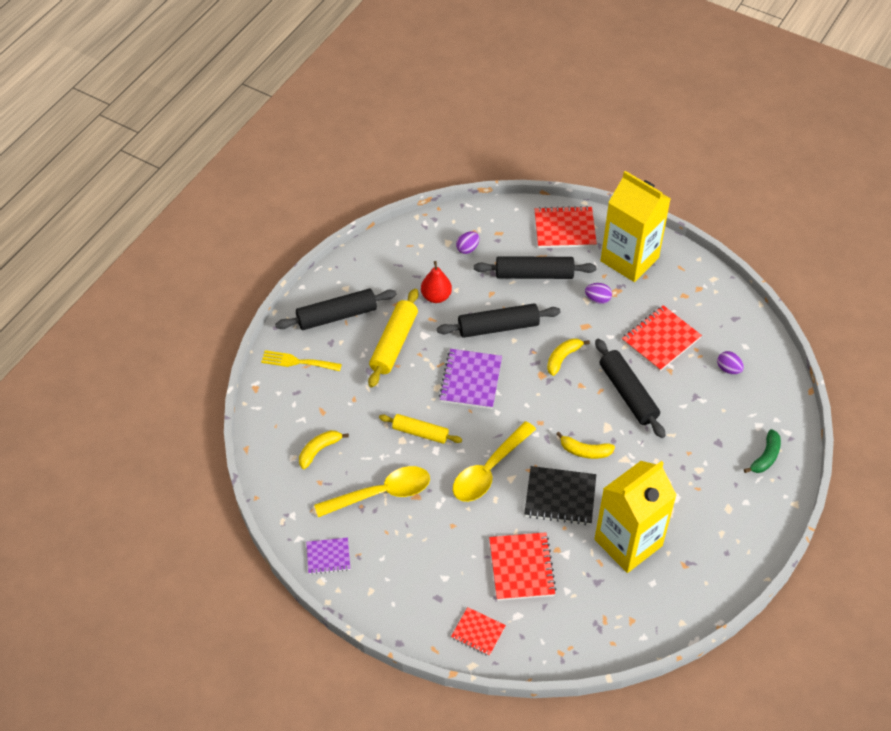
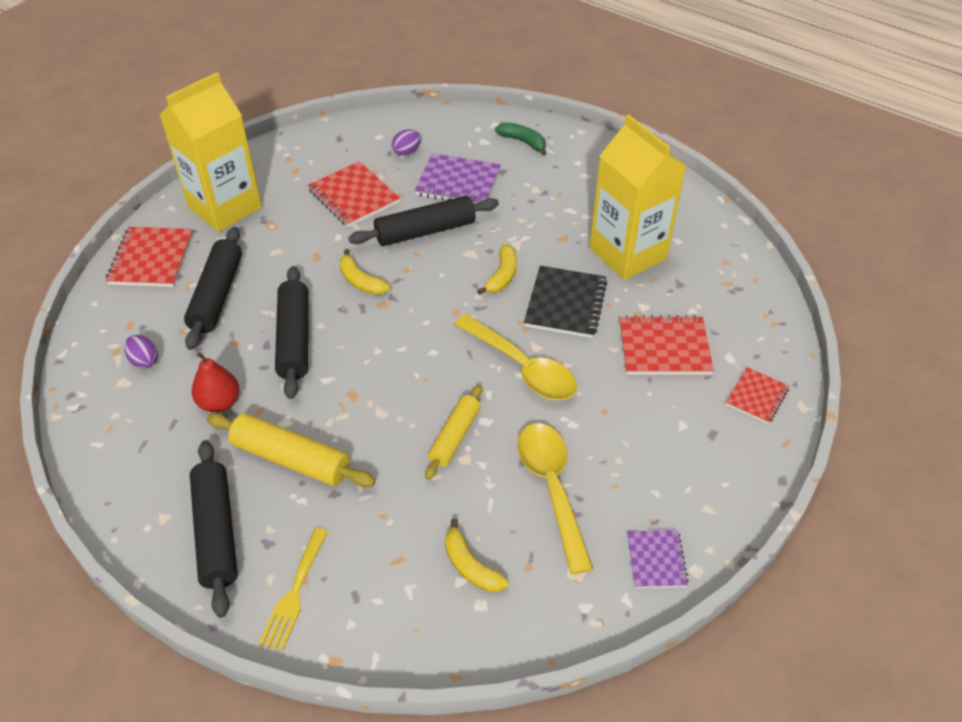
camera: 85 degrees left, 5 degrees down
(470, 380) = (376, 375): purple notebook -> purple notebook (458, 182)
(597, 299) = (277, 241): purple egg -> none

